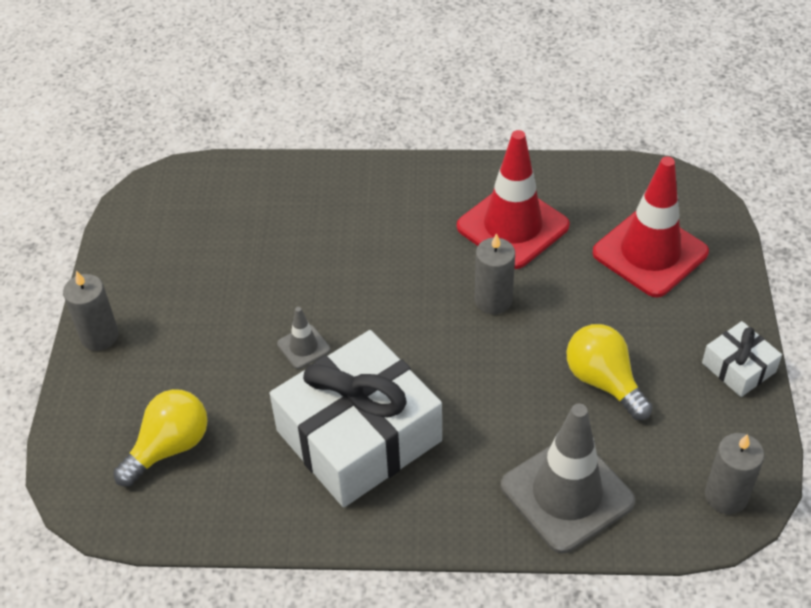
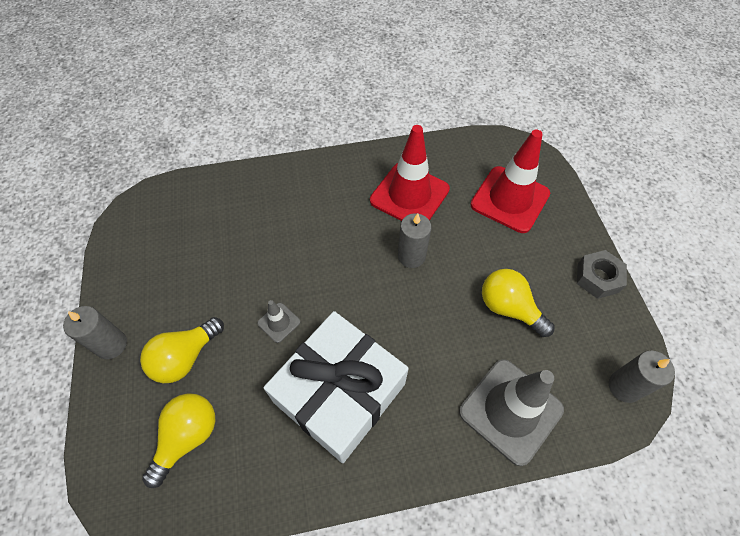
camera: 15 degrees left, 10 degrees up
(183, 365) = (185, 357): none -> yellow light bulb
(738, 367) = (598, 278): white gift -> grey nut

